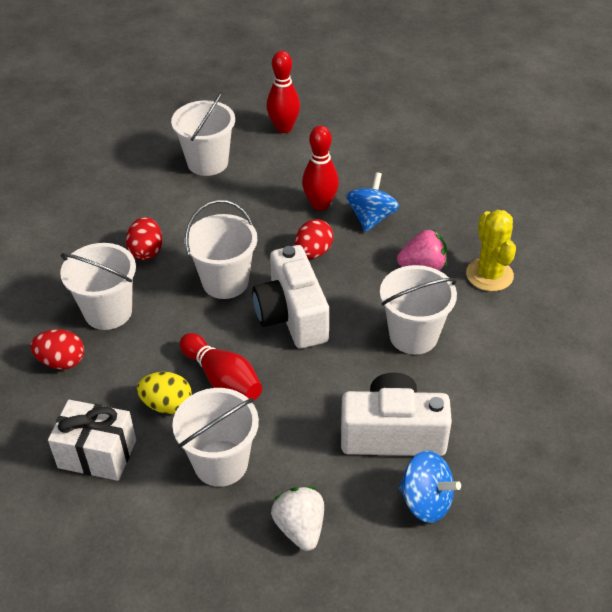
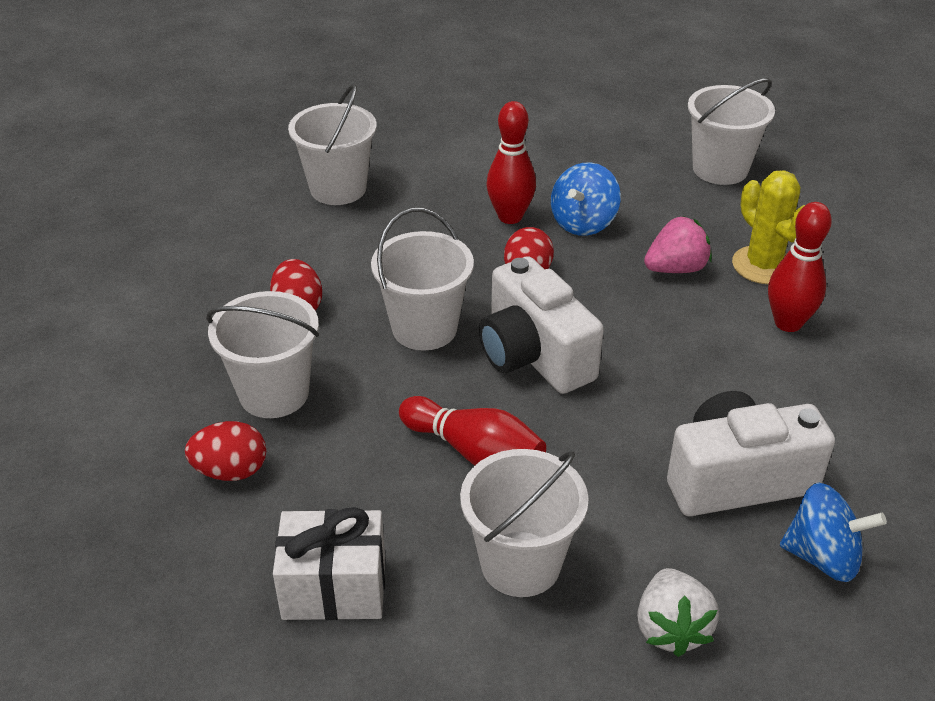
camera: 15 degrees left, 5 degrees down
(167, 405) = (410, 500): yellow egg -> none
(284, 128) = (422, 136): red bowling pin -> red bowling pin (788, 323)
(300, 528) = (671, 628): white strawberry -> white strawberry turned 150 degrees counterclockwise
(371, 218) = (583, 223): blue spinning top -> blue spinning top turned 150 degrees counterclockwise
(413, 335) = (704, 352): white bucket -> white bucket (720, 169)

